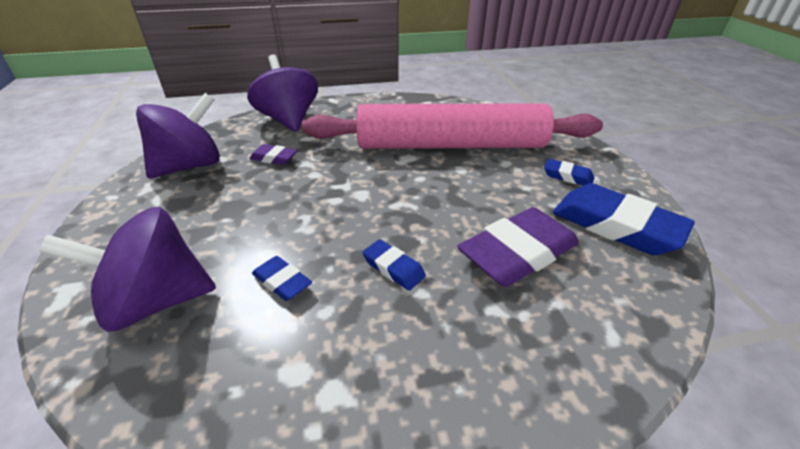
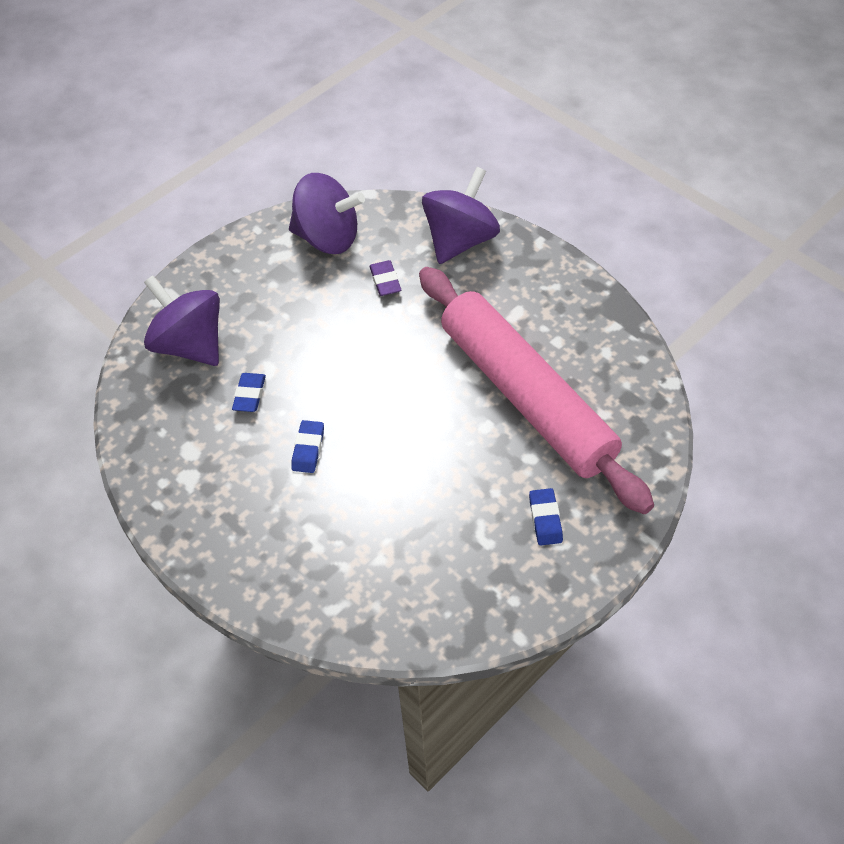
camera: 60 degrees right, 15 degrees up
(518, 253) = (384, 520): purple eraser -> none
(615, 225) = (481, 581): blue eraser -> none

